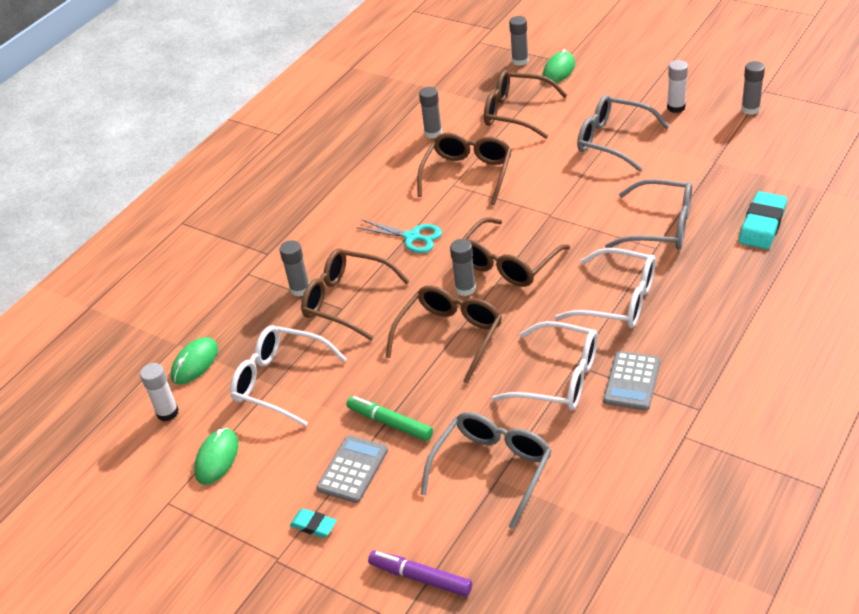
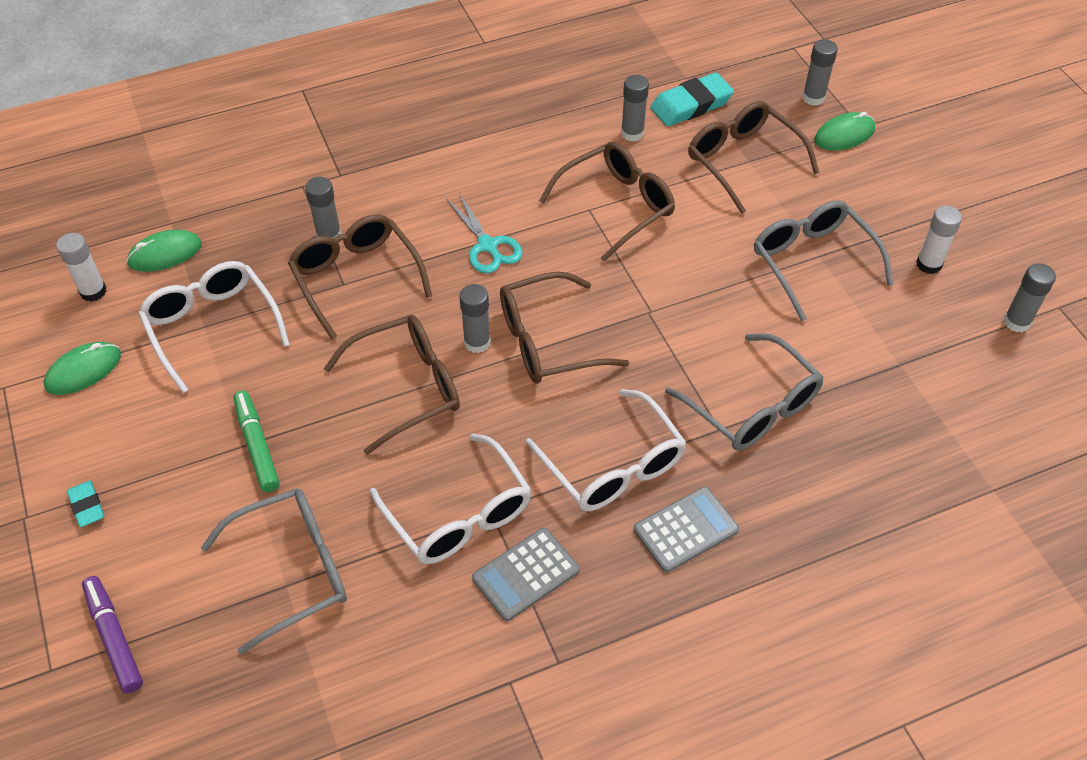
camera: 30 degrees right, 10 degrees up
(353, 469) = (176, 472): grey calculator -> grey calculator (685, 530)
(762, 225) = (870, 483): turquoise eraser -> turquoise eraser (691, 105)

